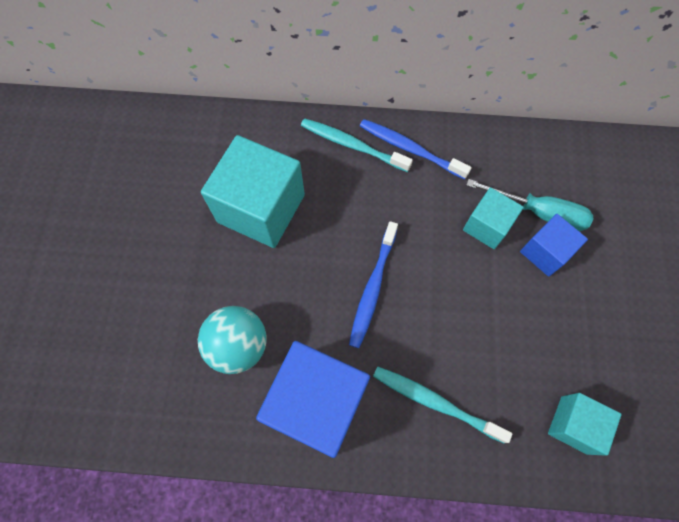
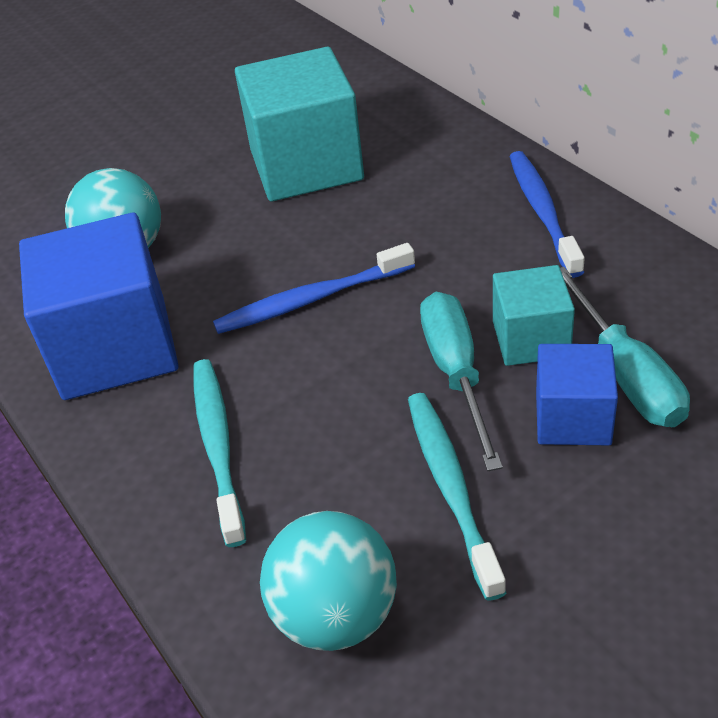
camera: 55 degrees right, 25 degrees down
(352, 145) = (478, 171): turquoise toothbrush -> turquoise toothbrush (451, 488)
(480, 271) = (456, 373): none -> turquoise screwdriver
(573, 424) = (336, 615): turquoise cube -> turquoise ball

